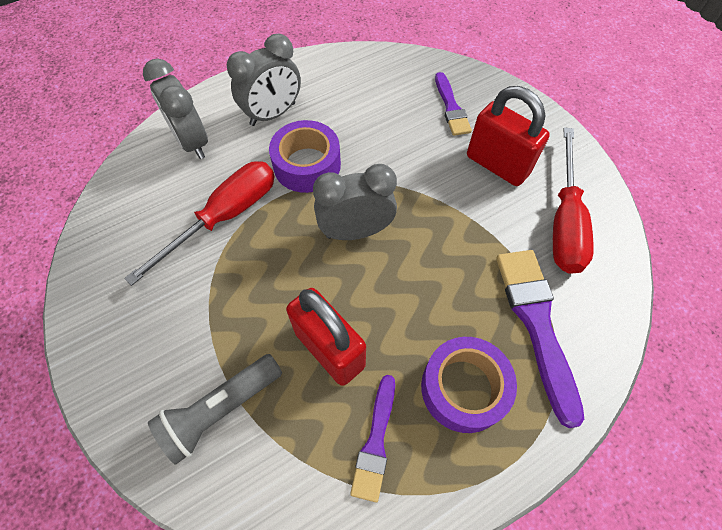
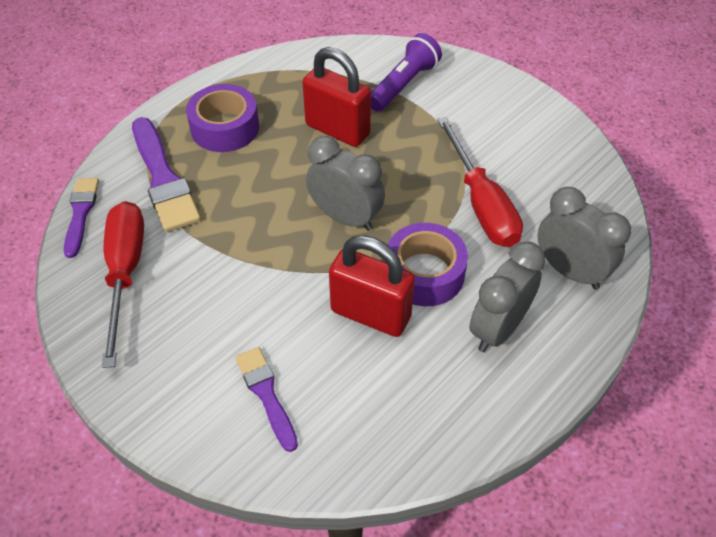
camera: 165 degrees right, 10 degrees down
(220, 409) = (403, 85): grey flashlight -> purple flashlight
(225, 217) = (481, 204): red screwdriver -> red screwdriver turned 45 degrees counterclockwise
(355, 231) = (345, 218): grey clock -> grey clock turned 120 degrees counterclockwise
(375, 442) = (286, 90): purple brush -> purple brush (81, 213)
(497, 165) = (200, 322): red padlock -> red padlock (370, 314)

